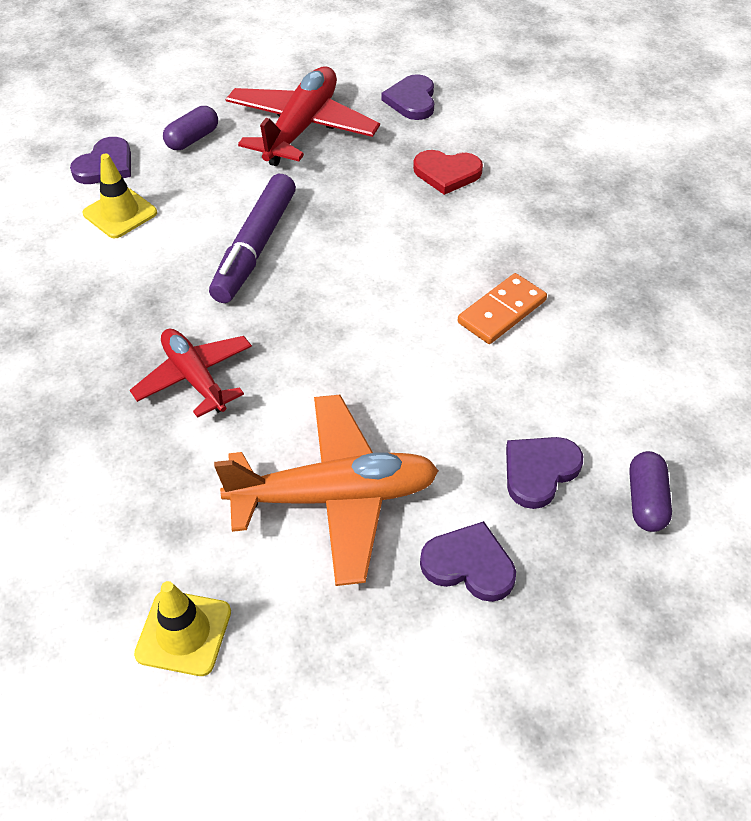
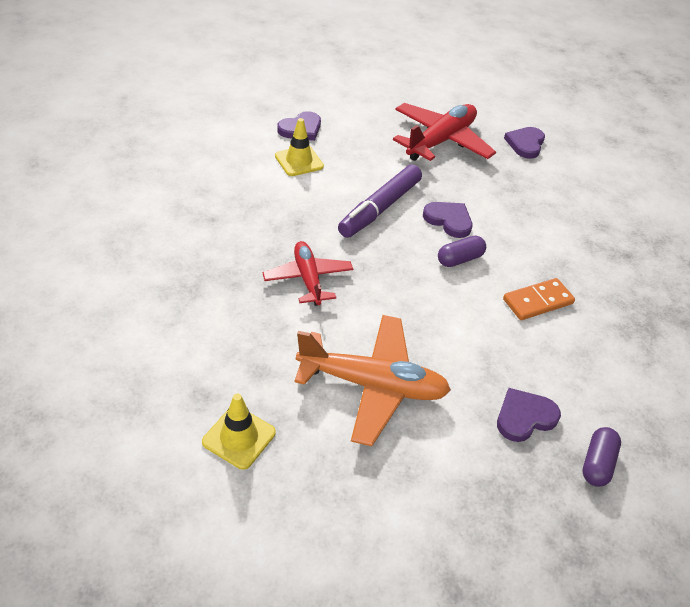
camera: 15 degrees right, 5 degrees down
(192, 139) = (364, 128): purple capsule -> purple capsule (460, 259)
(447, 173) = (532, 198): red heart -> none
(469, 565) = (450, 462): purple heart -> purple heart (449, 220)

